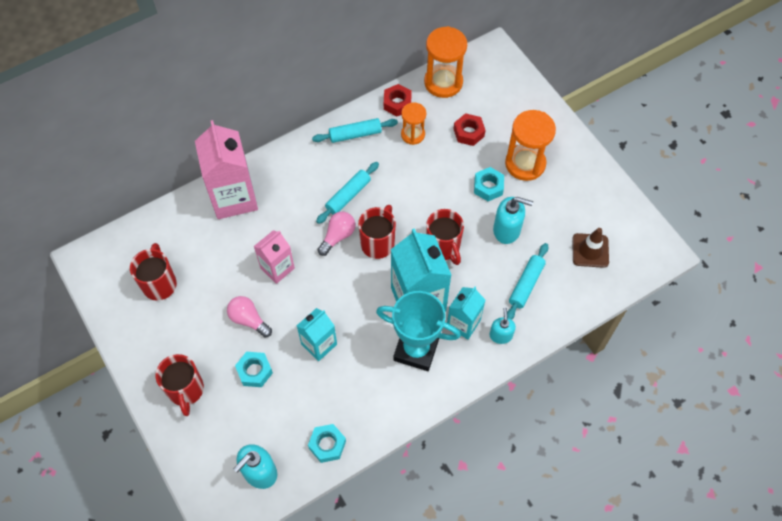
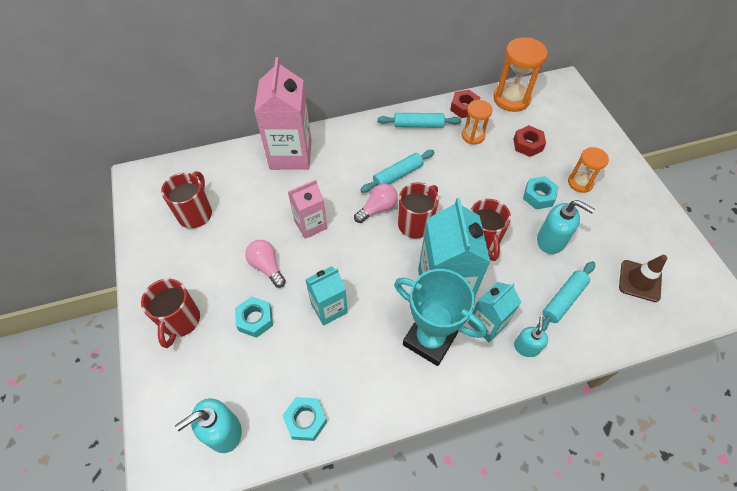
camera: 15 degrees right, 5 degrees down
(525, 164) = (580, 183): orange hourglass -> orange hourglass, size x0.60

